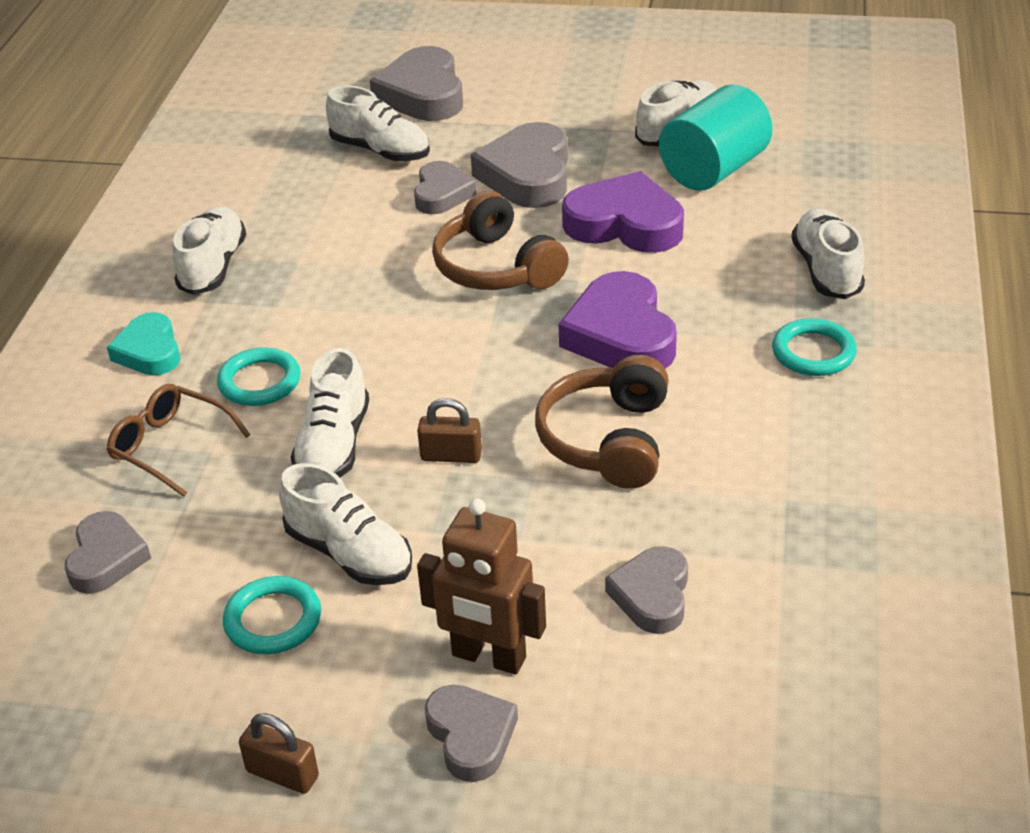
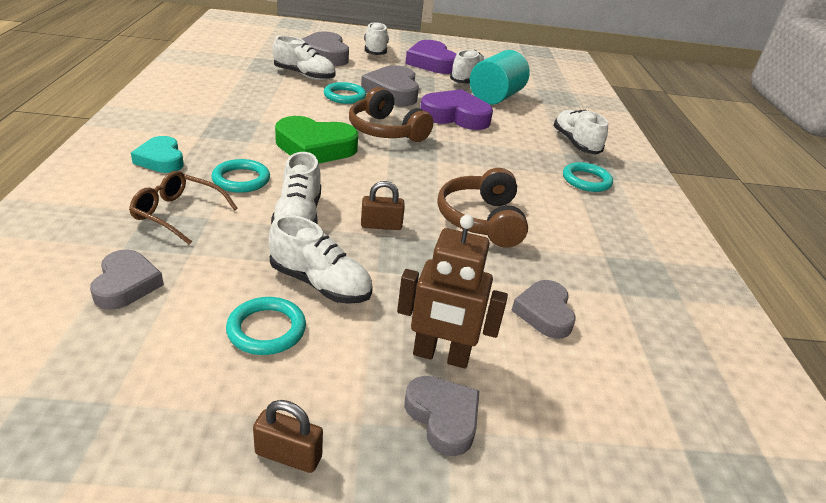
camera: 15 degrees left, 5 degrees down
(213, 267) = (204, 119): white shoe -> white shoe (375, 51)
(376, 312) = (315, 148): none -> green heart
(442, 194) = (344, 96): grey heart -> turquoise ring
(621, 335) = (471, 166): purple heart -> purple heart (431, 63)

